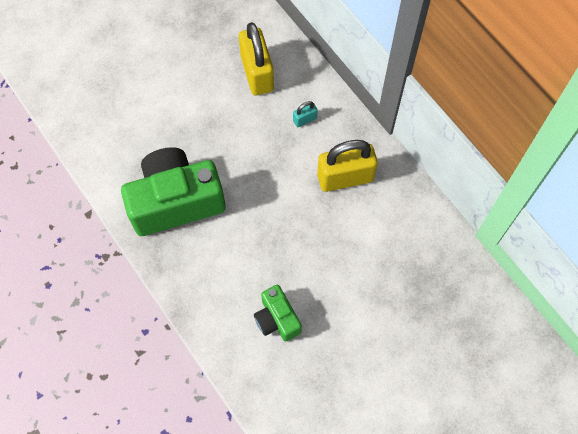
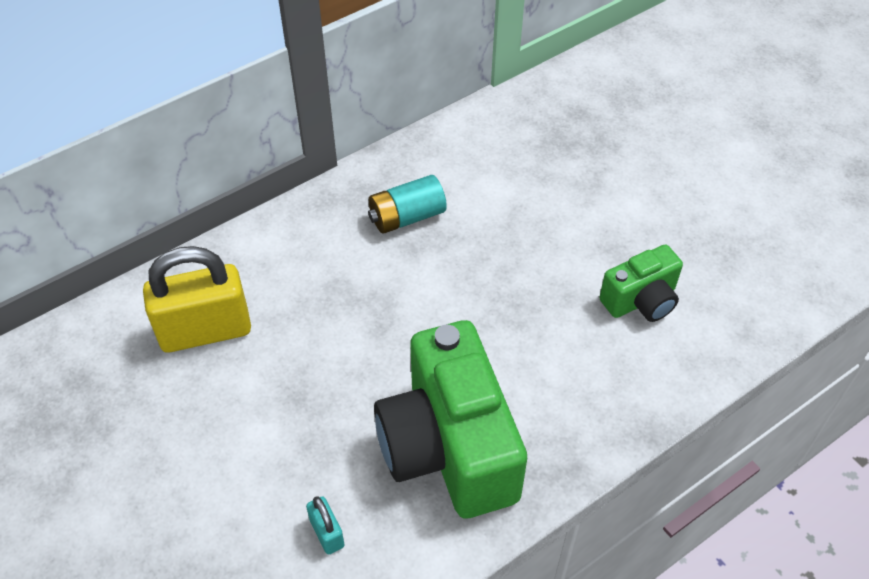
camera: 90 degrees left, 15 degrees down
(304, 119) = (302, 265): turquoise padlock -> turquoise padlock (327, 533)
(345, 177) = (407, 217): yellow padlock -> turquoise battery

